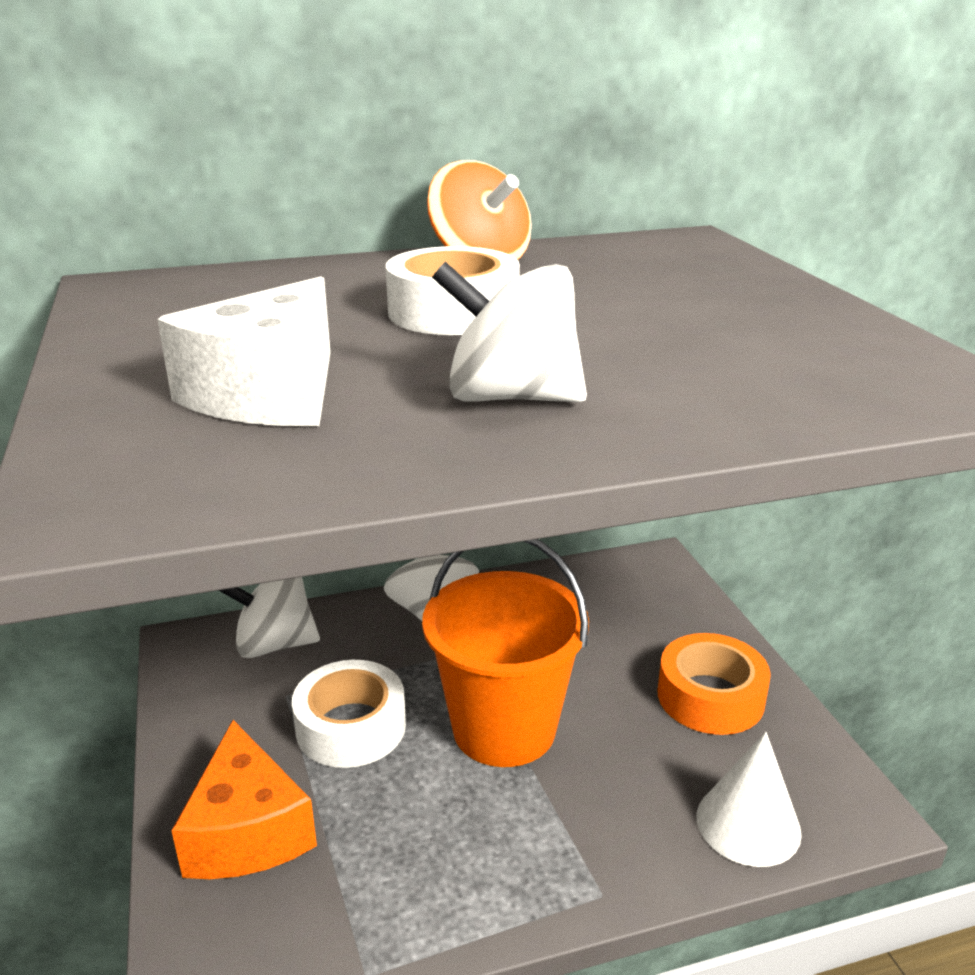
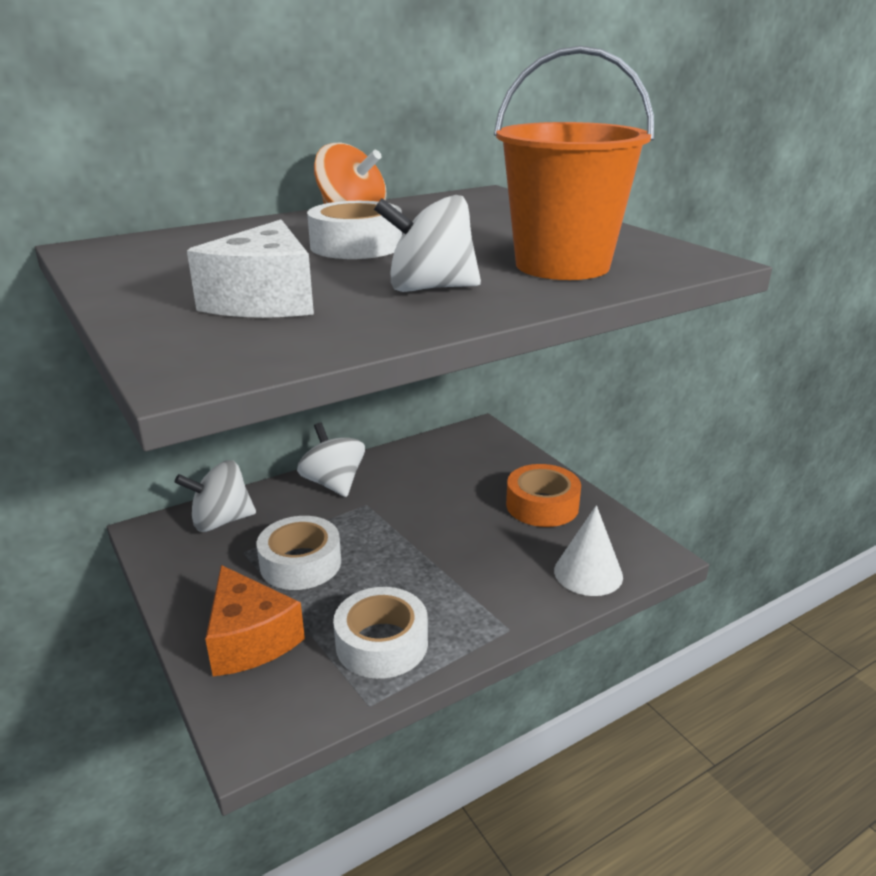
camera: 15 degrees left, 0 degrees up
(415, 877) = (382, 643): none -> white tape
(504, 729) = (411, 546): orange bucket -> orange bucket (562, 265)

